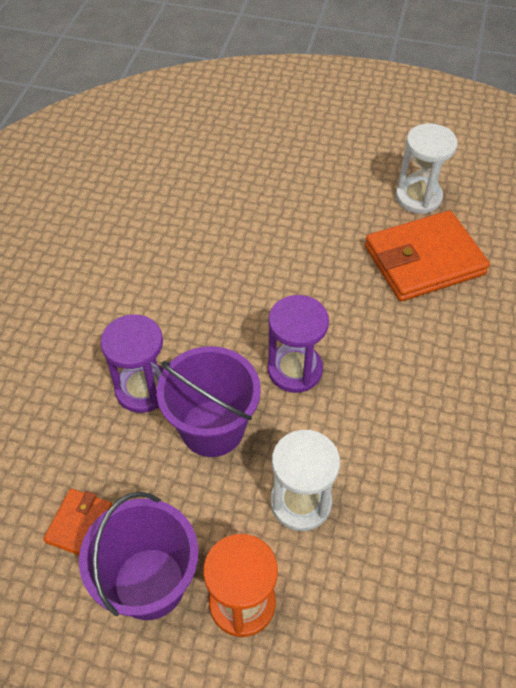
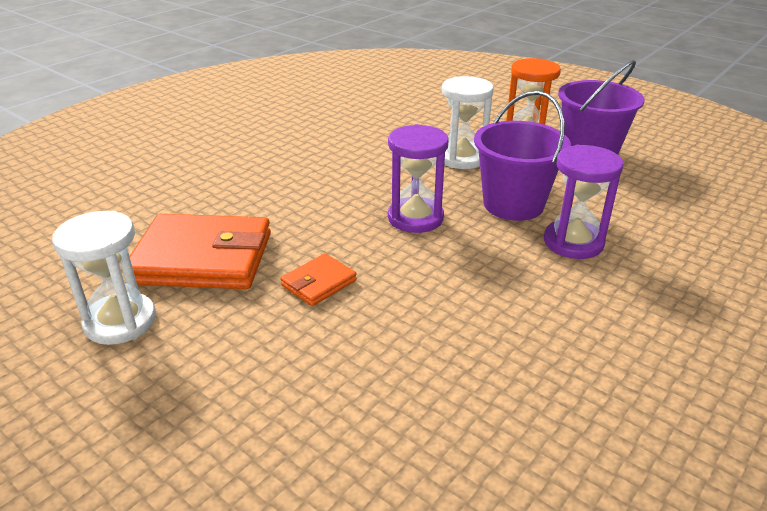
camera: 155 degrees left, 20 degrees down
(79, 524) = (642, 186): orange wallet -> orange wallet (318, 283)

